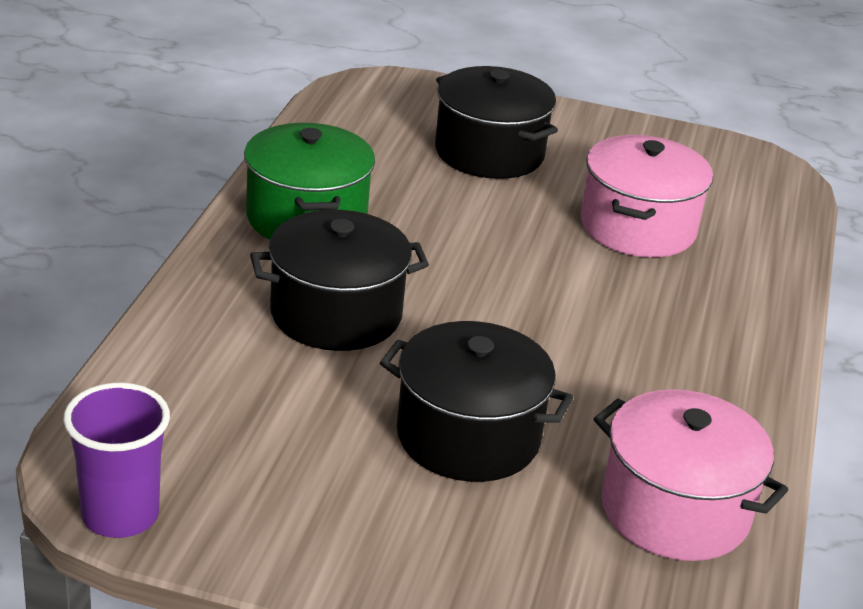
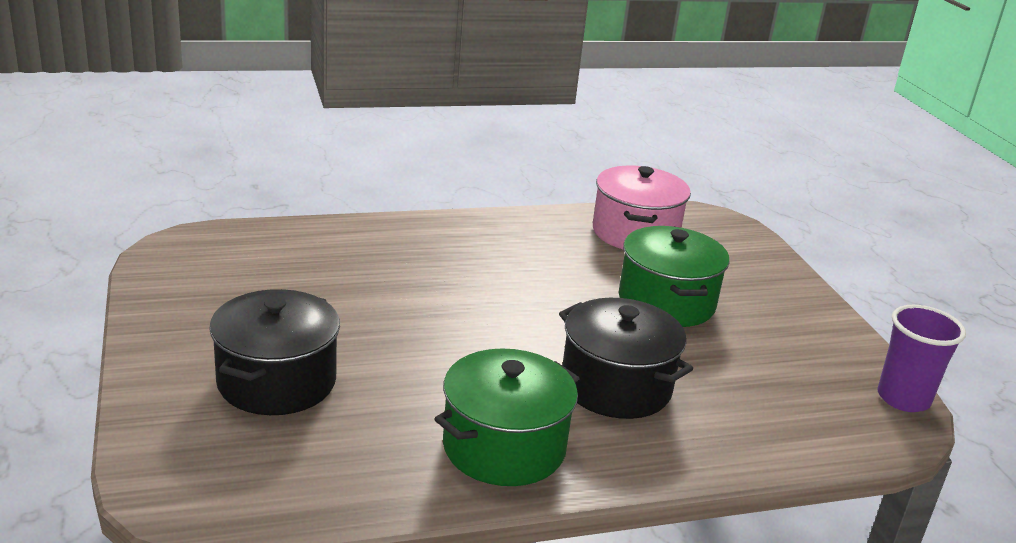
camera: 120 degrees left, 5 degrees down
(468, 436) = (666, 302): black pot -> green pot
(638, 227) = (340, 287): pink pot -> none

